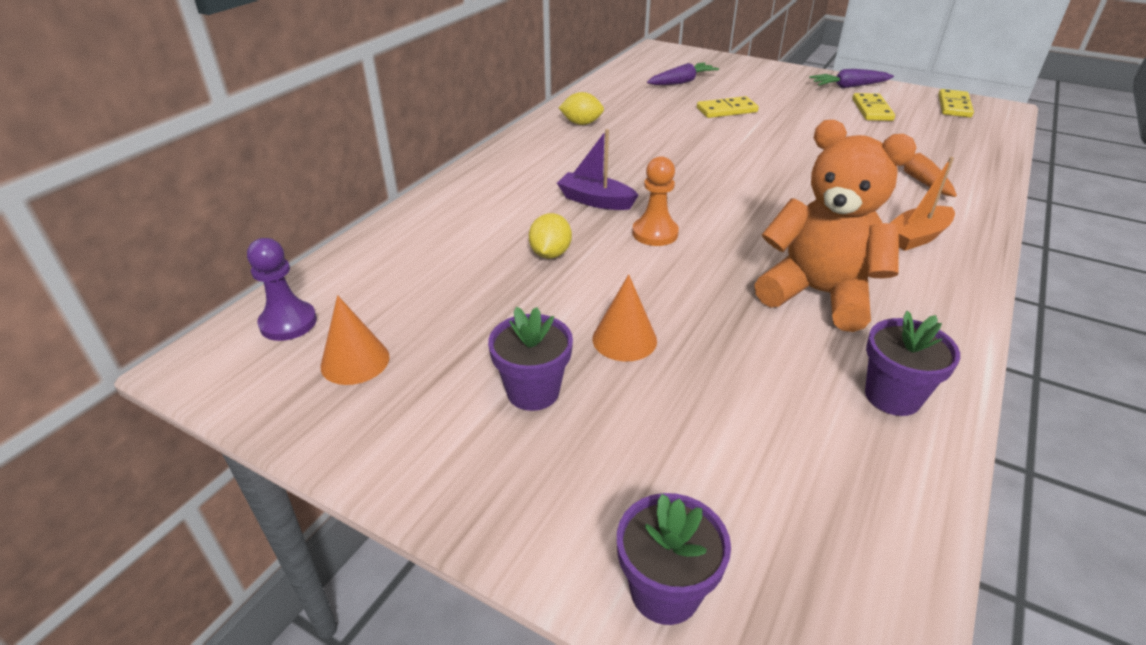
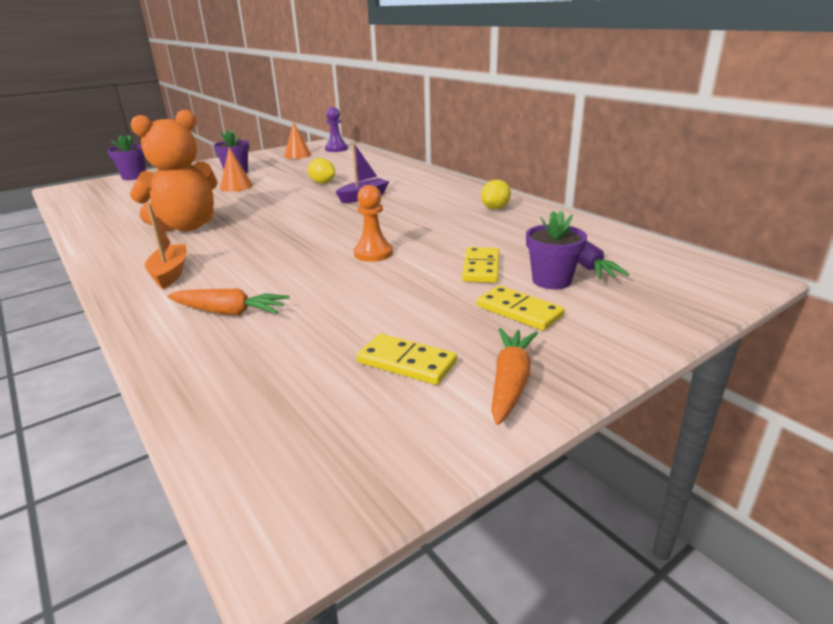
camera: 115 degrees right, 10 degrees down
(655, 233) = (306, 204): orange pawn -> orange pawn (373, 253)
(848, 86) = (510, 382): purple carrot -> orange carrot
(892, 396) = (108, 221): purple flower pot -> purple flower pot (551, 280)
(954, 106) = (349, 462): yellow domino -> yellow domino (519, 311)

